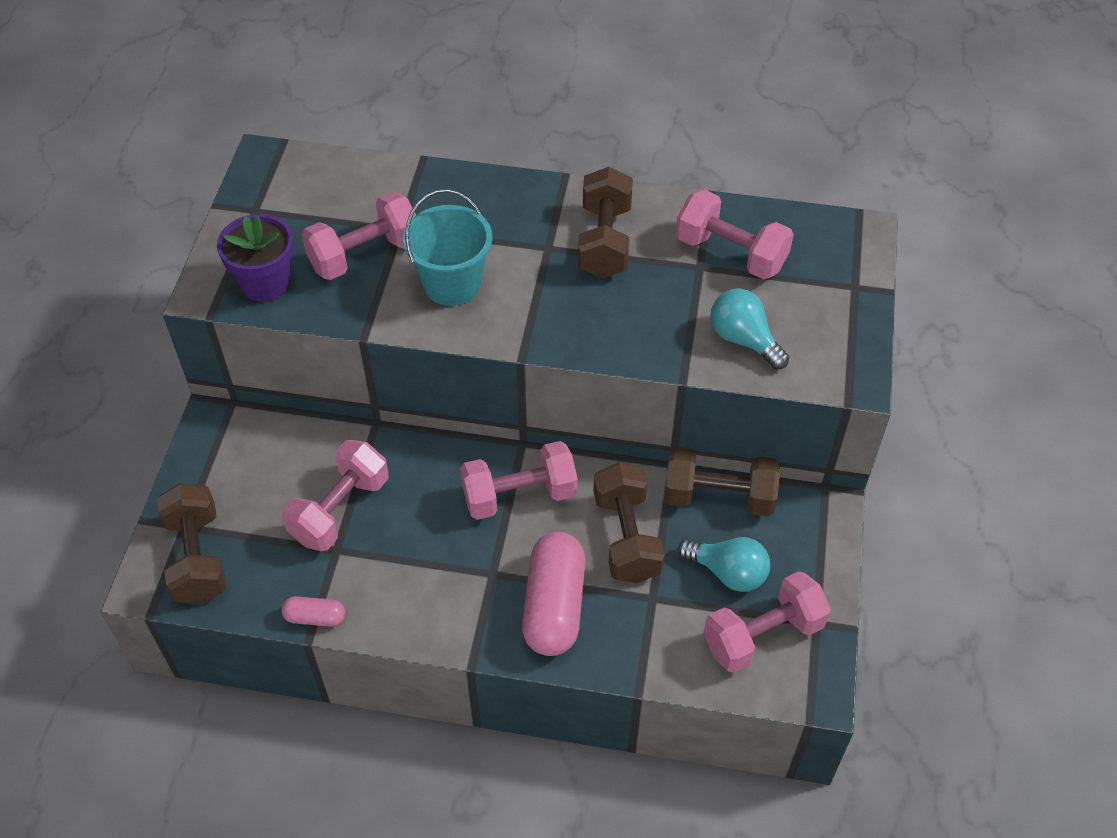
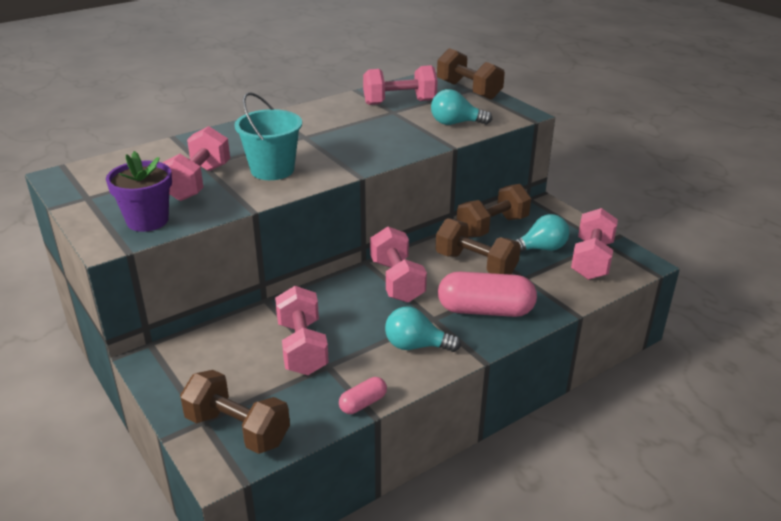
camera: 45 degrees left, 20 degrees down
(435, 593) = (416, 346): none -> turquoise light bulb
(519, 495) = (397, 281): pink dumbbell -> pink dumbbell turned 45 degrees counterclockwise
(554, 605) = (485, 310): pink capsule -> pink capsule turned 45 degrees counterclockwise
(604, 241) = (331, 123): brown dumbbell -> brown dumbbell (468, 90)

